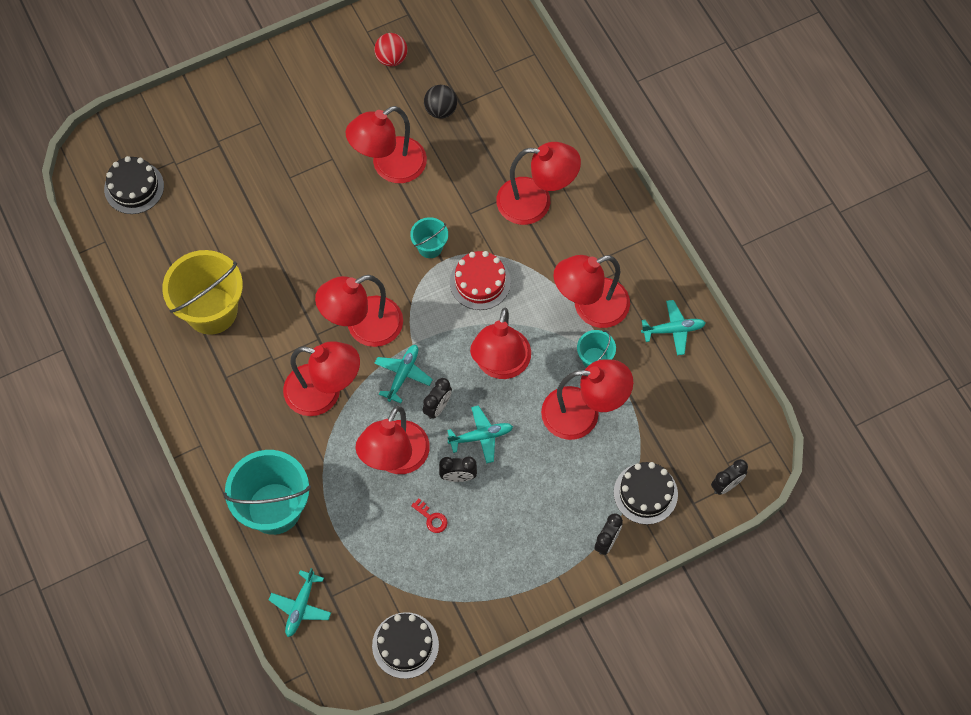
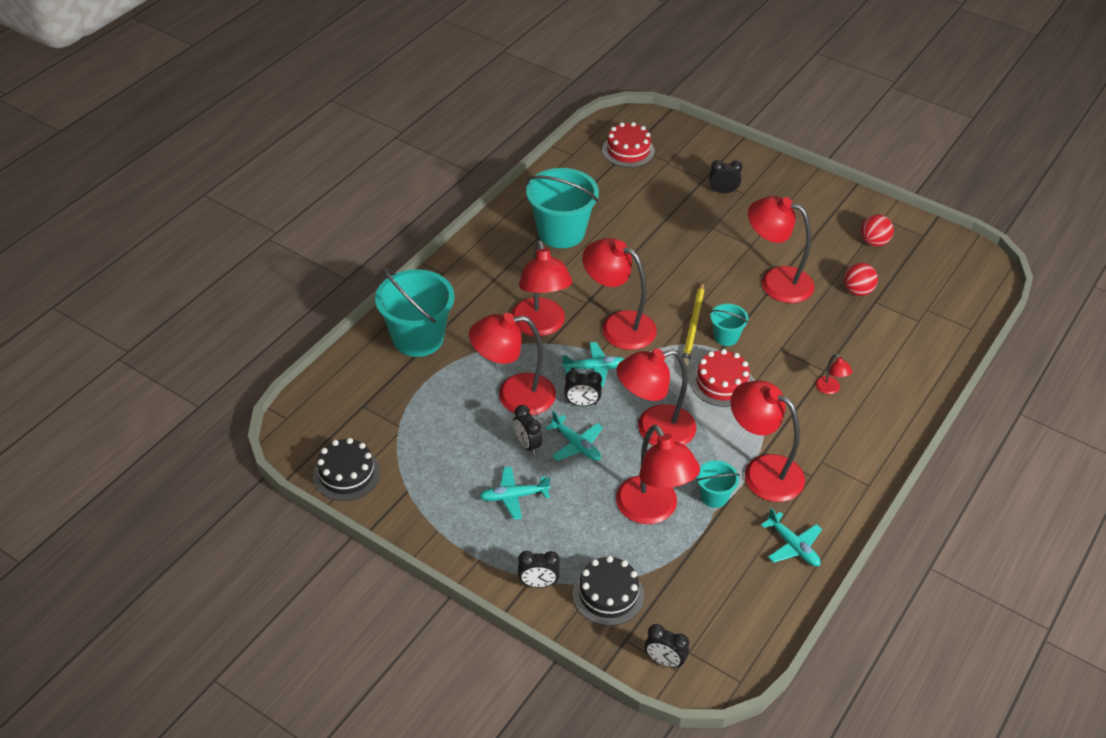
camera: 60 degrees right, 20 degrees down
(134, 187) = (628, 150): black cake -> red cake
(211, 310) = (561, 232): yellow bucket -> turquoise bucket
(247, 139) = (723, 191): none -> black clock
(301, 607) = (341, 390): turquoise plane -> turquoise plane (513, 496)
(401, 265) = (693, 326): none -> yellow pencil
(431, 518) = (476, 443): red key -> none
(440, 110) = (857, 291): black ball -> red ball
(535, 202) = (830, 389): red lamp -> red lamp, size x0.43

